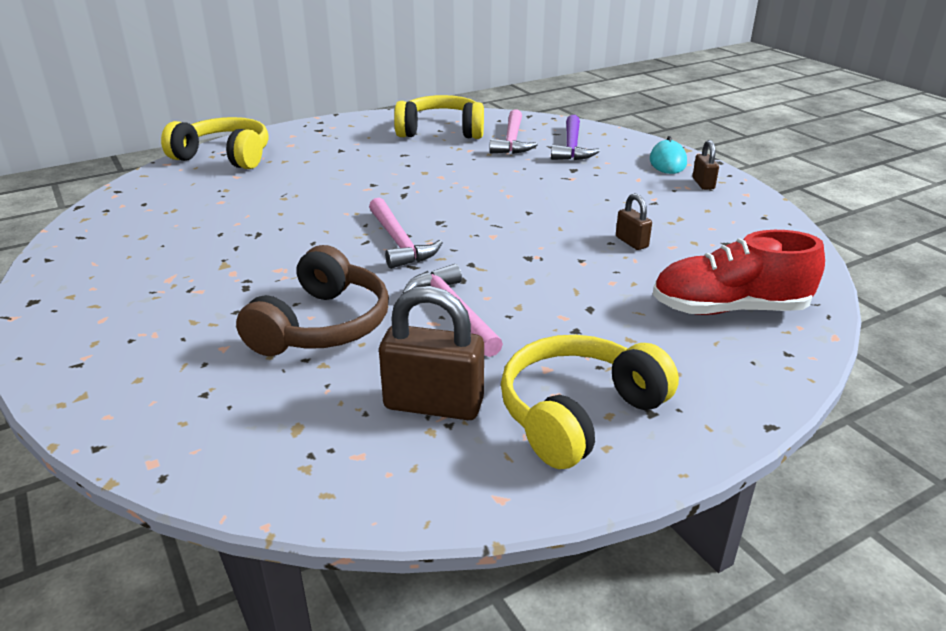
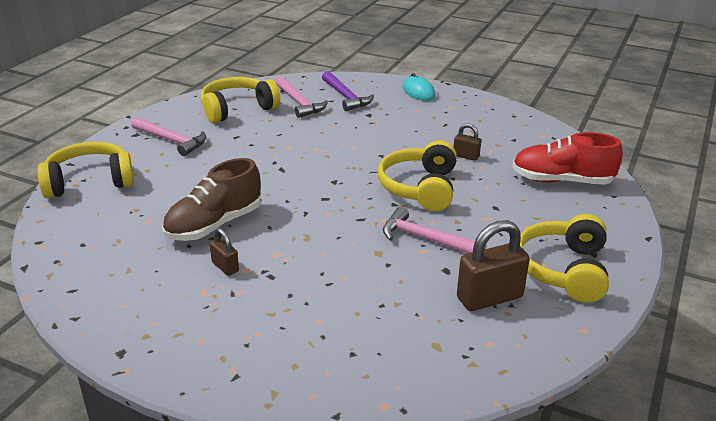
camera: 35 degrees left, 0 degrees up
(267, 224) = (214, 225): none -> brown shoe
(322, 325) = (361, 280): brown headphones -> none
(399, 242) = (328, 205): pink hammer -> pink hammer (172, 141)
(525, 257) = (420, 188): none -> yellow headphones
(703, 184) = (457, 102): brown padlock -> brown padlock (225, 267)
(729, 309) = (561, 181): red shoe -> red shoe turned 45 degrees clockwise

